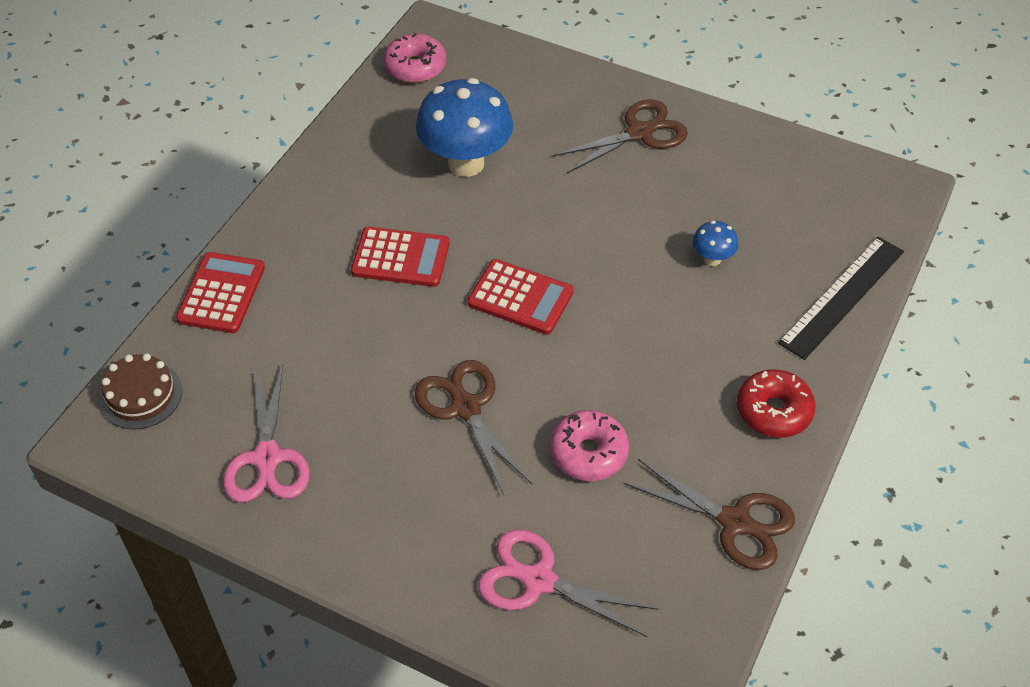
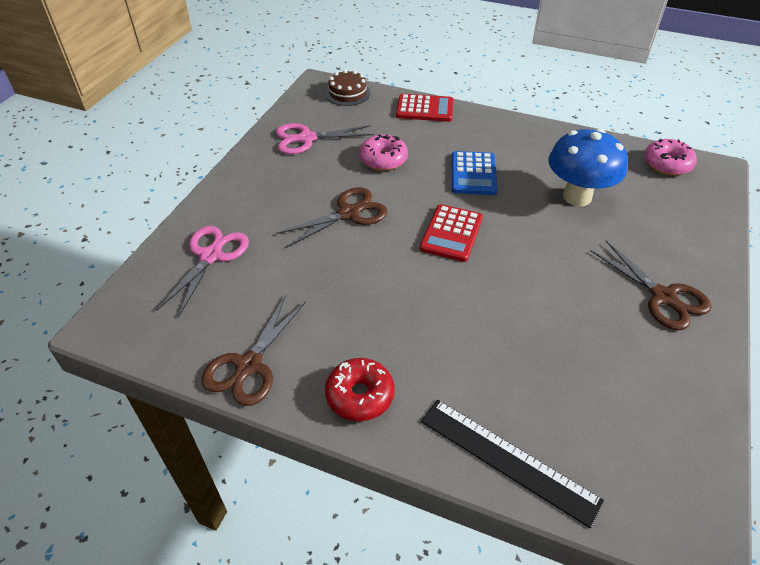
camera: 85 degrees right, 5 degrees down
(400, 258) = (473, 174): red calculator -> blue calculator
(588, 453) = (313, 276): pink donut -> pink donut (383, 159)
(712, 259) = (526, 351): blue mushroom -> none

